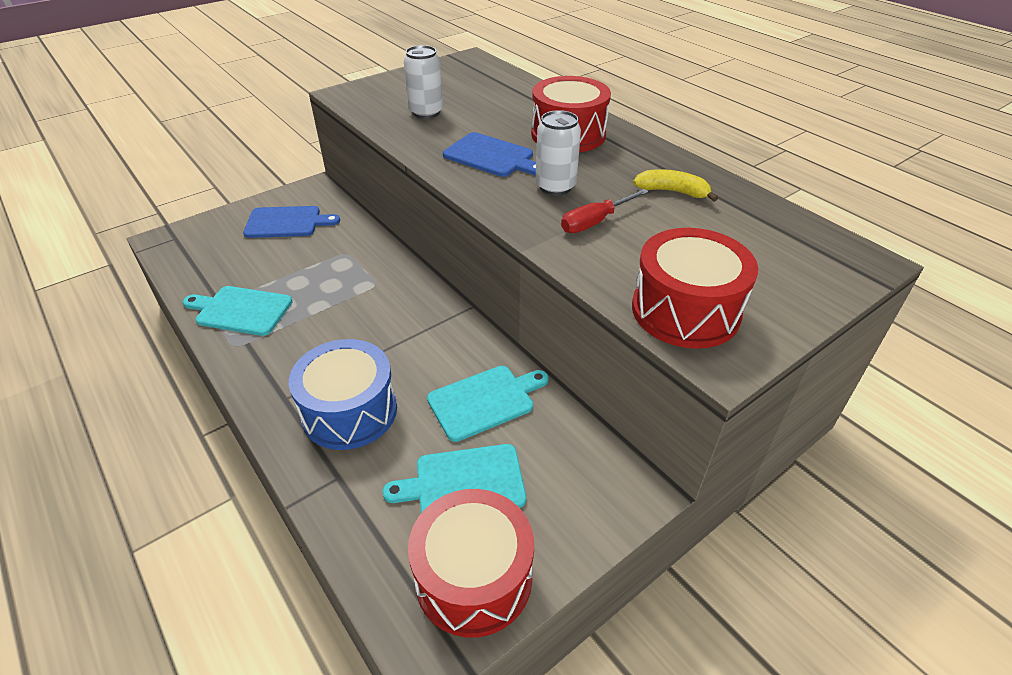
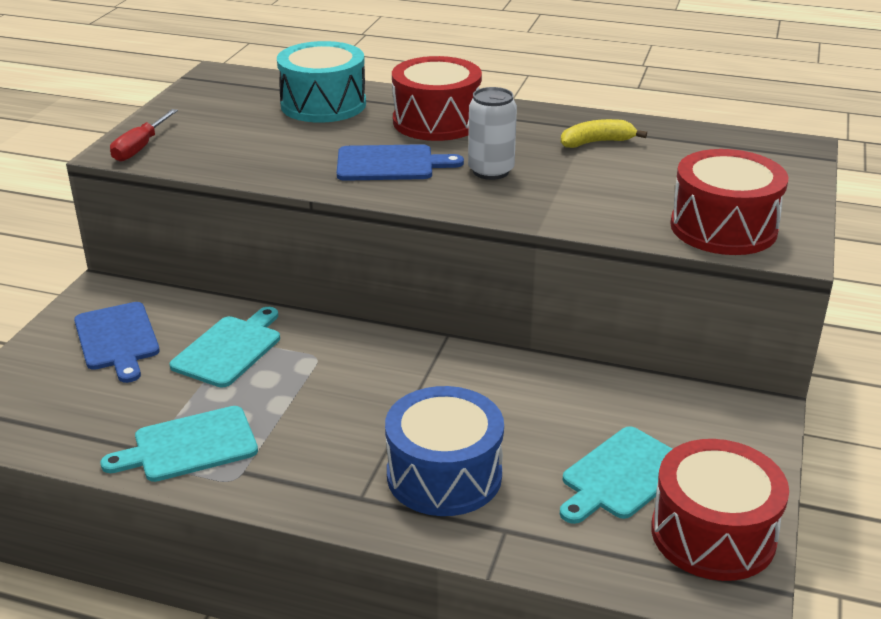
camera: 35 degrees left, 10 degrees down
(287, 222) = (117, 339): blue cutting board -> blue cutting board turned 105 degrees clockwise
(426, 112) = (254, 143): white can -> none
(485, 401) = (560, 407): turquoise cutting board -> turquoise cutting board (229, 349)
(507, 98) = (323, 104): none -> turquoise drum
(595, 222) = (566, 188): red screwdriver -> red screwdriver (140, 148)

